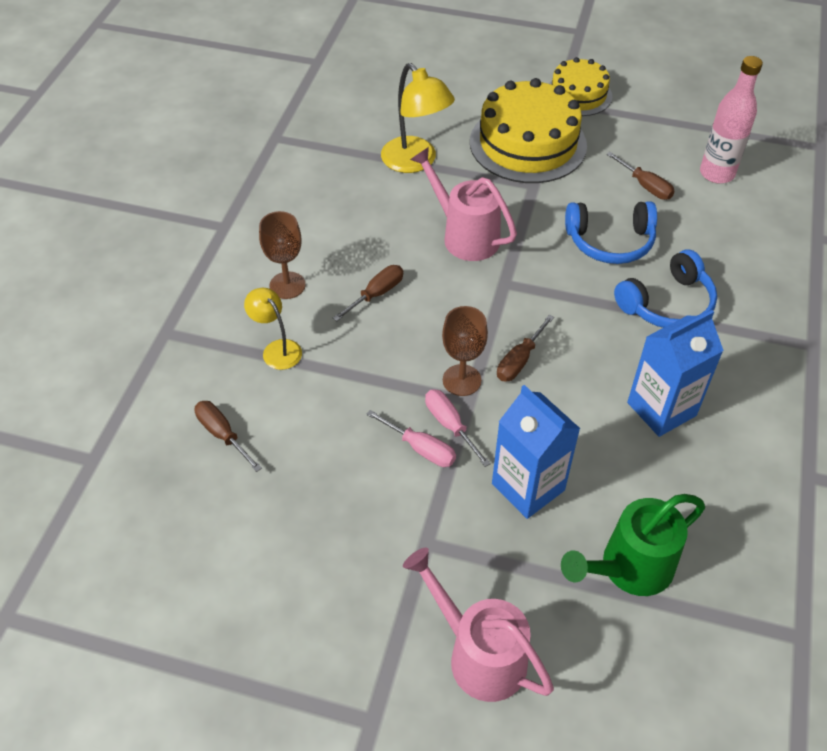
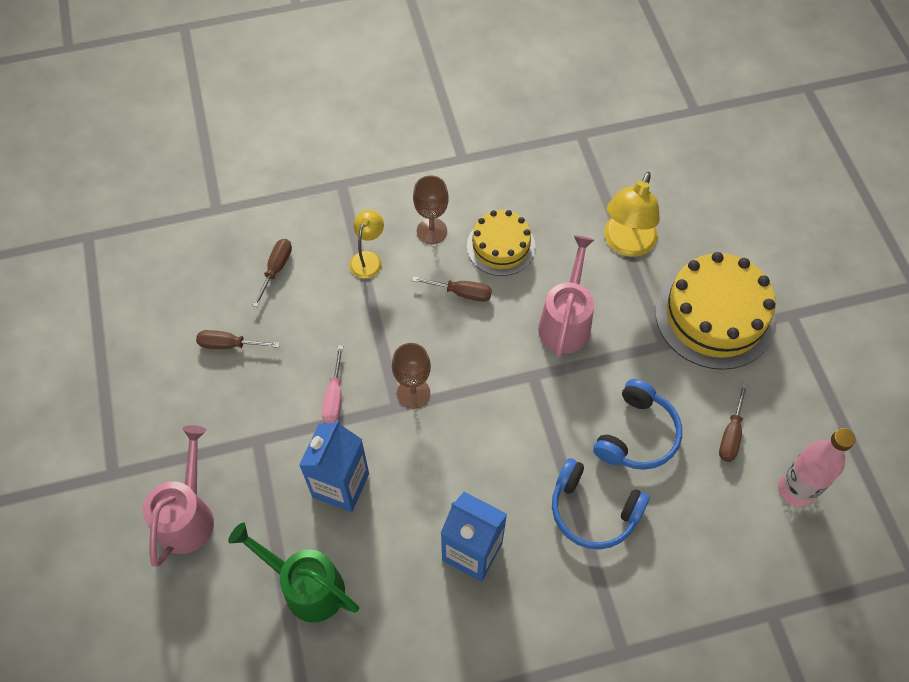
camera: 60 degrees right, 10 degrees up
(450, 425) = (366, 406): pink screwdriver -> none
(519, 360) = (458, 424): brown screwdriver -> brown screwdriver (229, 345)
(578, 95) = (816, 326): yellow cake -> yellow cake (501, 246)
(610, 242) = (637, 435): blue headphones -> blue headphones turned 120 degrees counterclockwise

